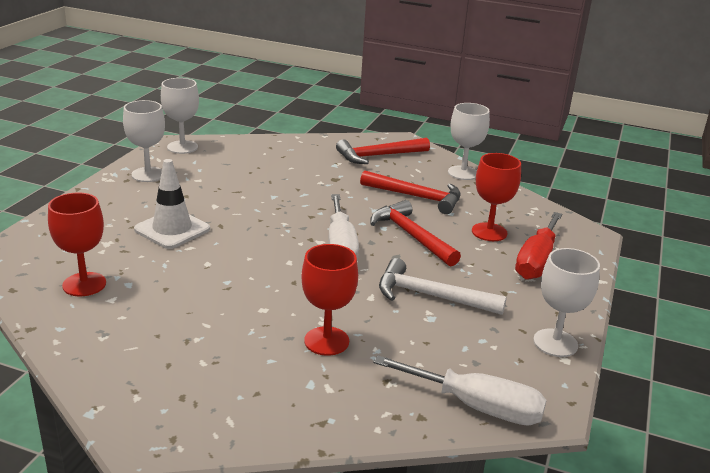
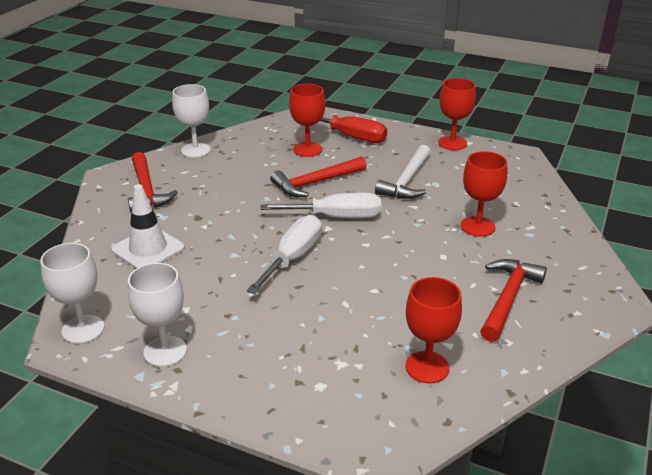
camera: 85 degrees left, 5 degrees up
(172, 229) = (309, 318): white traffic cone -> white traffic cone (148, 249)
(416, 197) = (242, 176): red hammer -> red hammer (507, 299)
(476, 406) = (527, 175): white screwdriver -> white screwdriver (293, 258)
(555, 343) = (452, 143): white goblet -> red goblet

